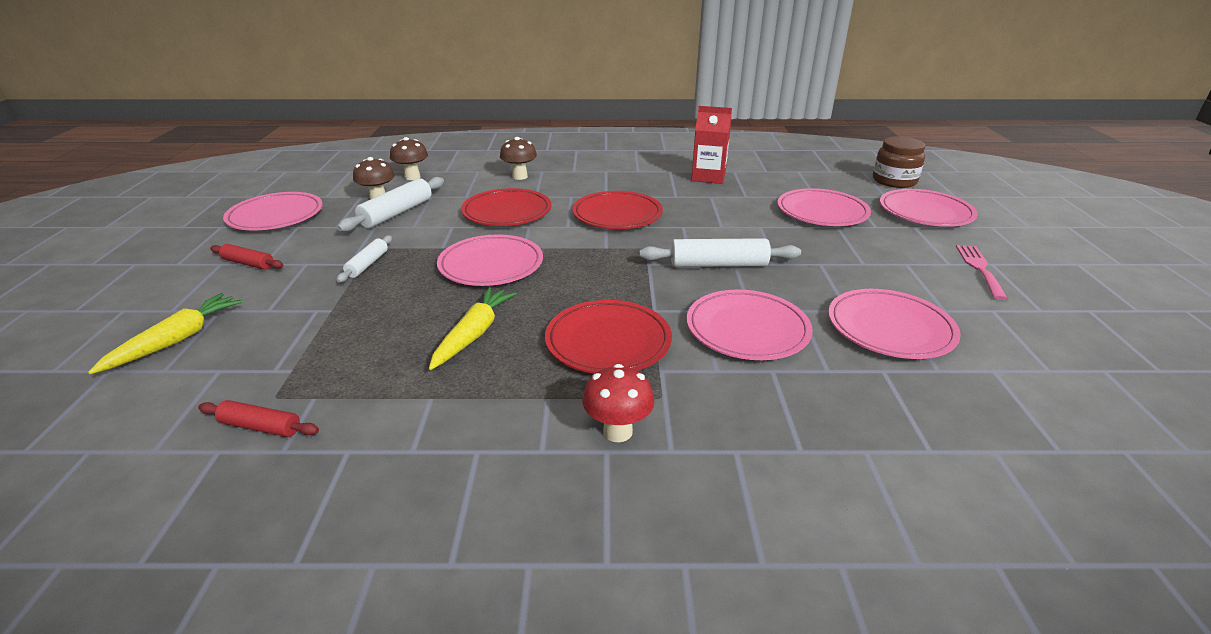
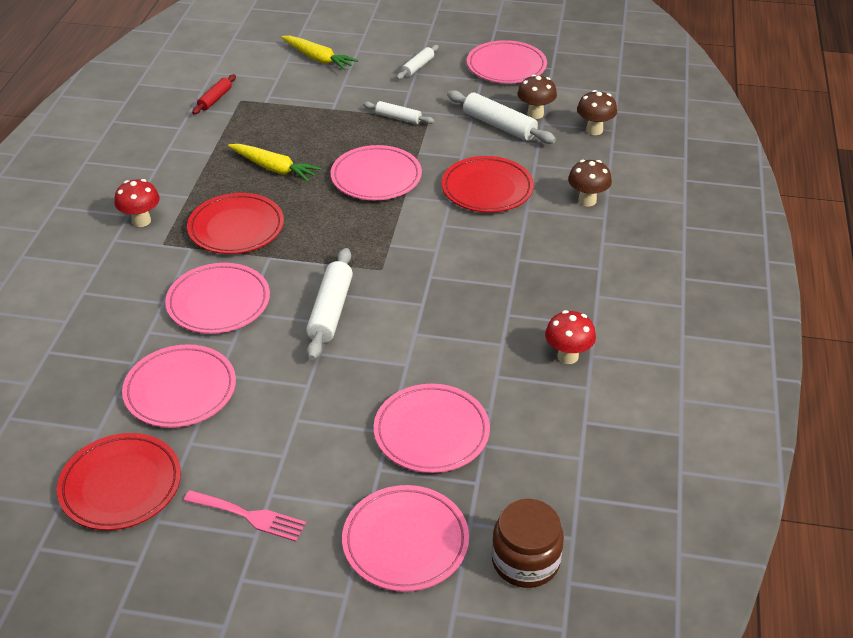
camera: 100 degrees right, 10 degrees up
(248, 263) = (417, 67): red rolling pin -> white rolling pin
(617, 215) = (463, 261): red plate -> red plate (121, 485)
(708, 177) = (567, 356): red carton -> red mushroom

